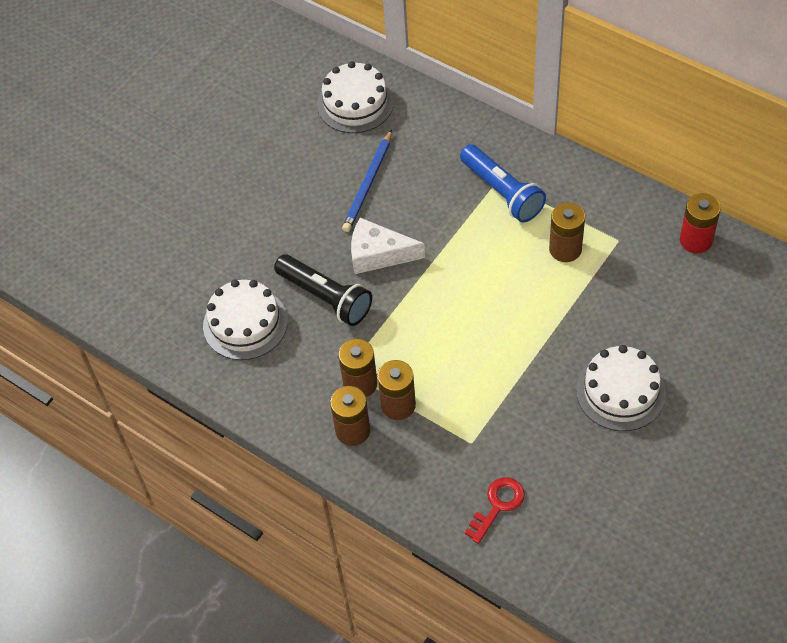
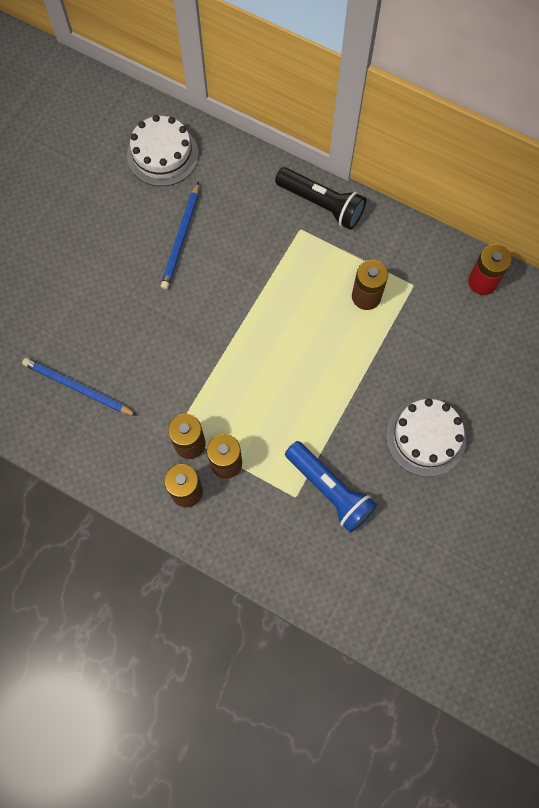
camera: 10 degrees left, 15 degrees up
(245, 323) = (78, 388): white cake -> blue pencil
(325, 297) = (151, 357): black flashlight -> black flashlight (321, 204)
(378, 254) = (196, 310): white cheese -> none
(497, 505) = (323, 558): red key -> none
(502, 192) = (305, 241): blue flashlight -> blue flashlight (329, 490)

